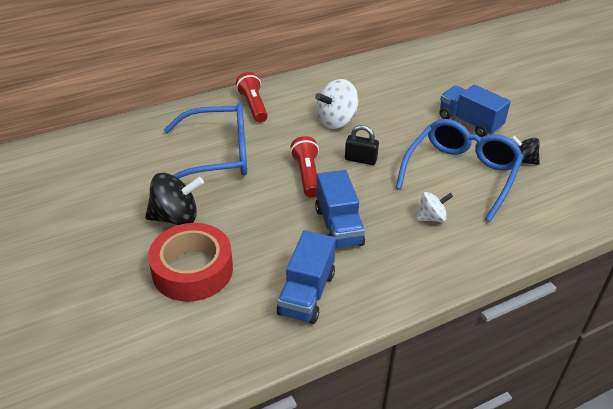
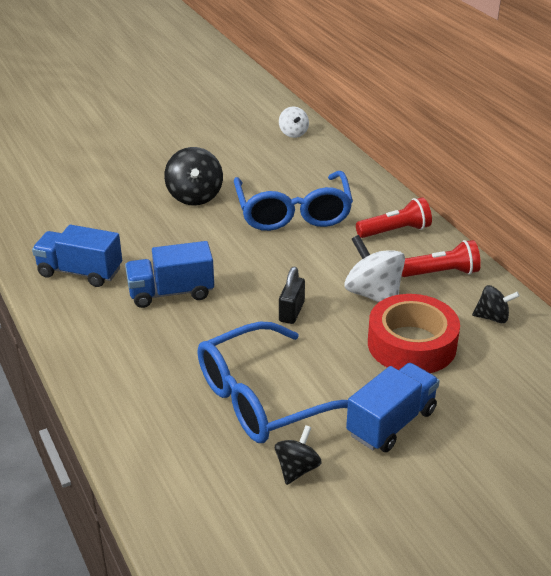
camera: 90 degrees right, 5 degrees down
(192, 270) = (123, 210): red tape -> red tape (411, 344)
(307, 175) = (260, 271): red flashlight -> red flashlight (441, 273)
(359, 77) = (492, 317): none -> black spinning top
(431, 218) = (178, 363): white spinning top -> white spinning top (293, 133)
(461, 174) = (263, 398): blue glasses -> blue glasses turned 120 degrees clockwise

